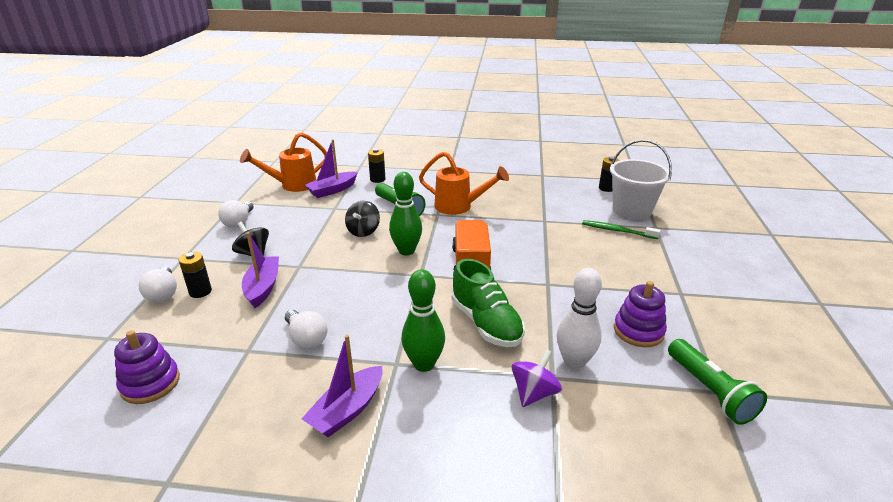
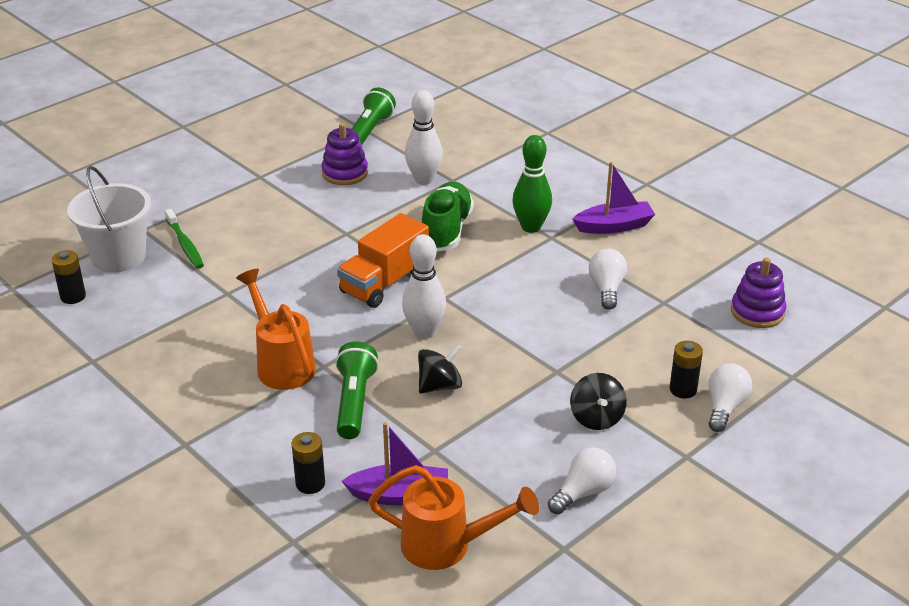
camera: 140 degrees left, 5 degrees up
(263, 287) = (613, 362): purple boat -> none
(406, 251) = (424, 332): green bowling pin -> white bowling pin
(534, 393) = (478, 178): purple spinning top -> none

